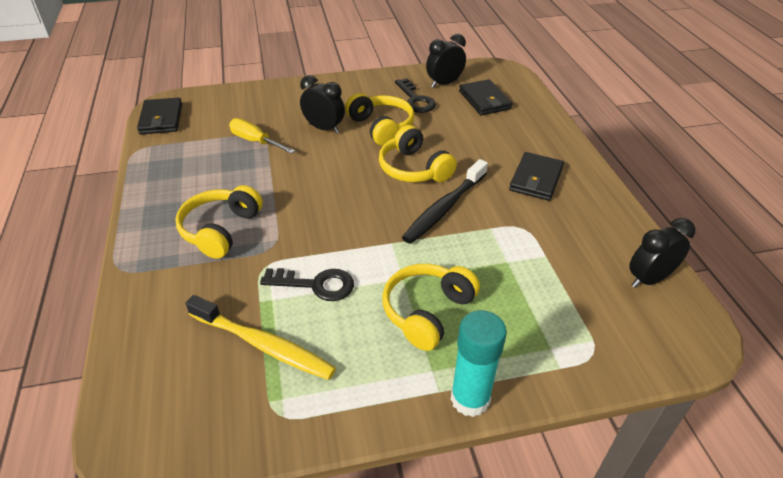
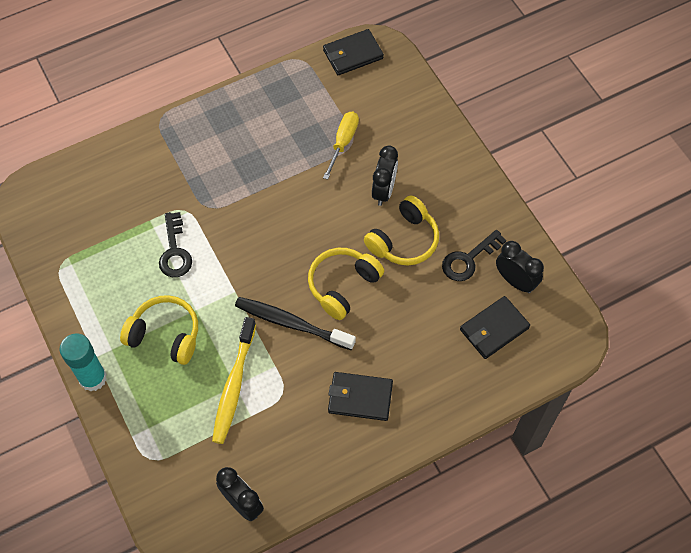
camera: 75 degrees right, 20 degrees up
(220, 230) = (217, 164): yellow headphones -> none
(263, 344) = (112, 237): yellow toothbrush -> yellow toothbrush (234, 385)

